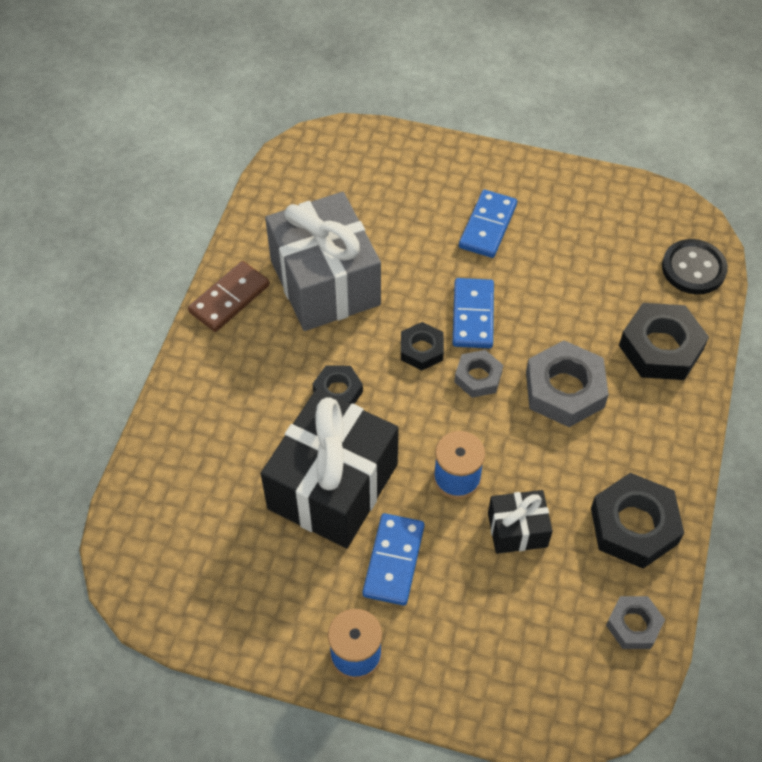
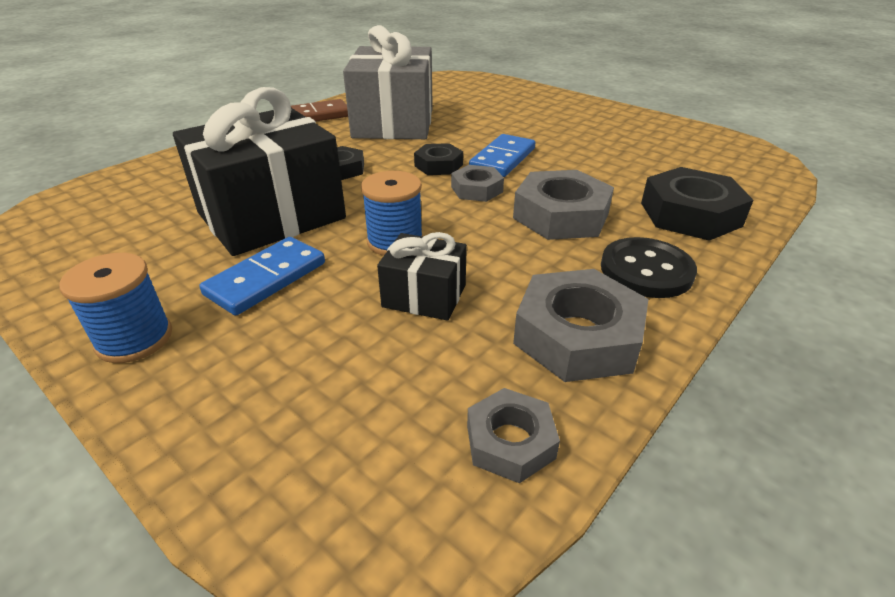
camera: 25 degrees right, 20 degrees down
(487, 226) = (554, 124): blue domino -> none
(634, 525) = (577, 336): black nut -> grey nut
(693, 268) = (752, 178): black button -> black button (646, 270)

